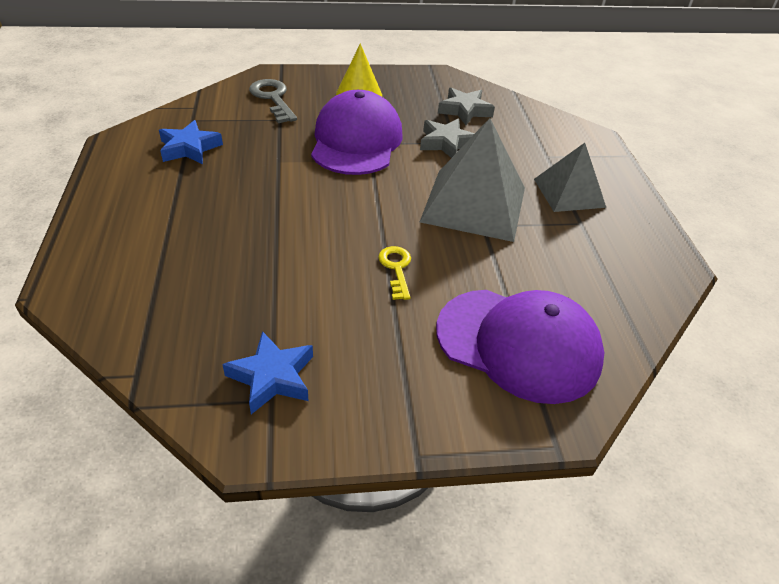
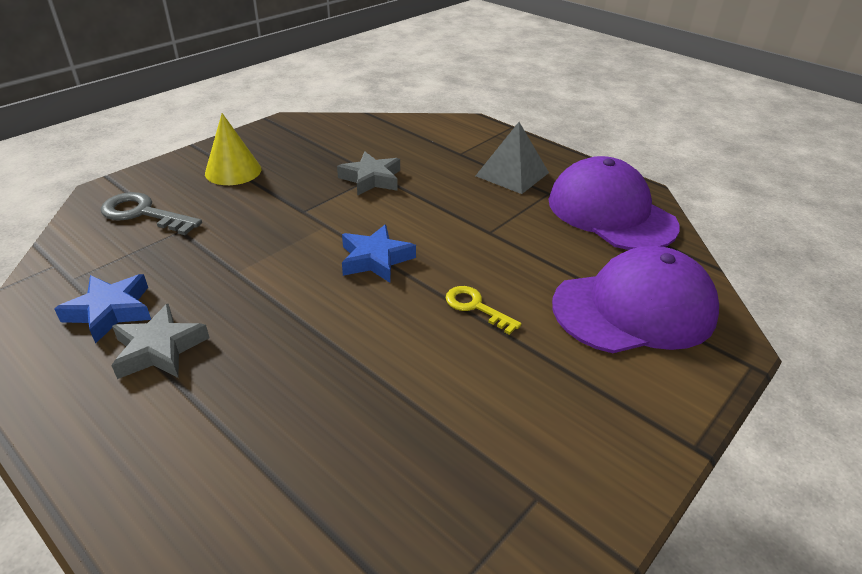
camera: 40 degrees left, 5 degrees down
(272, 377) = (511, 476): blue star -> blue star (375, 259)
(356, 141) = (289, 214): purple cap -> purple cap (610, 212)
(465, 110) = (349, 145): grey star -> grey star (159, 349)
(474, 204) = (460, 218): grey pyramid -> none

